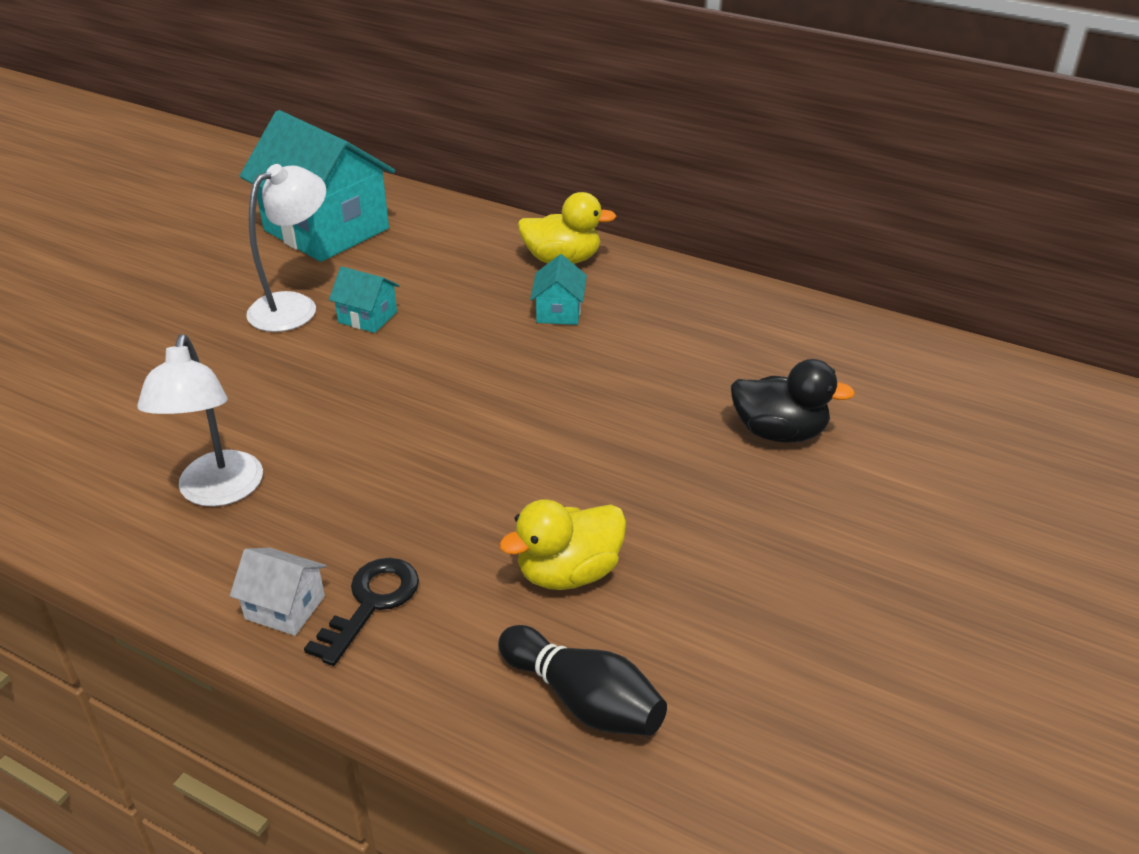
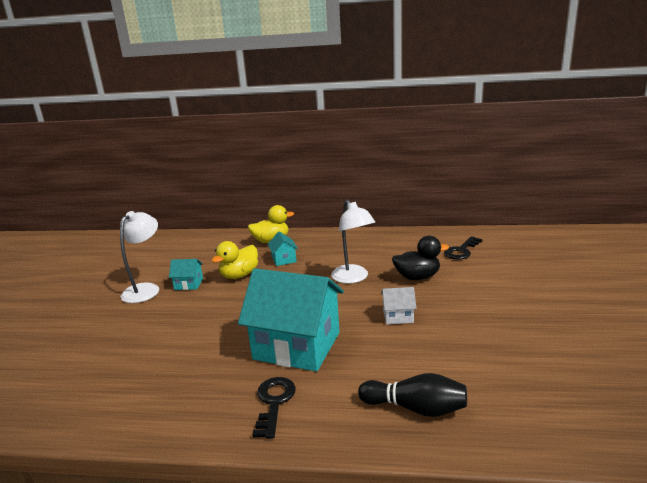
camera: 20 degrees left, 15 degrees down
(218, 492) = (152, 379): white lamp -> white lamp (353, 278)
(285, 607) = (226, 420): white house -> white house (398, 316)
(326, 229) = (143, 256): turquoise house -> turquoise house (297, 345)
(568, 572) = (366, 357): yellow duck -> yellow duck (239, 275)
(914, 397) = (461, 251): none -> black key

